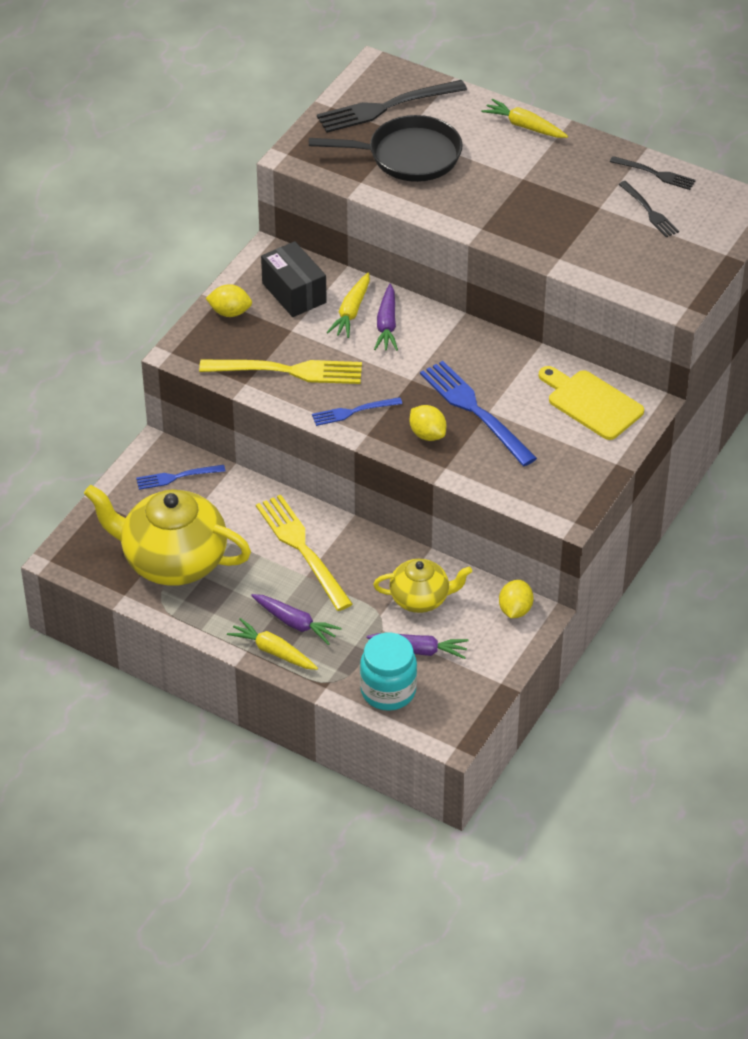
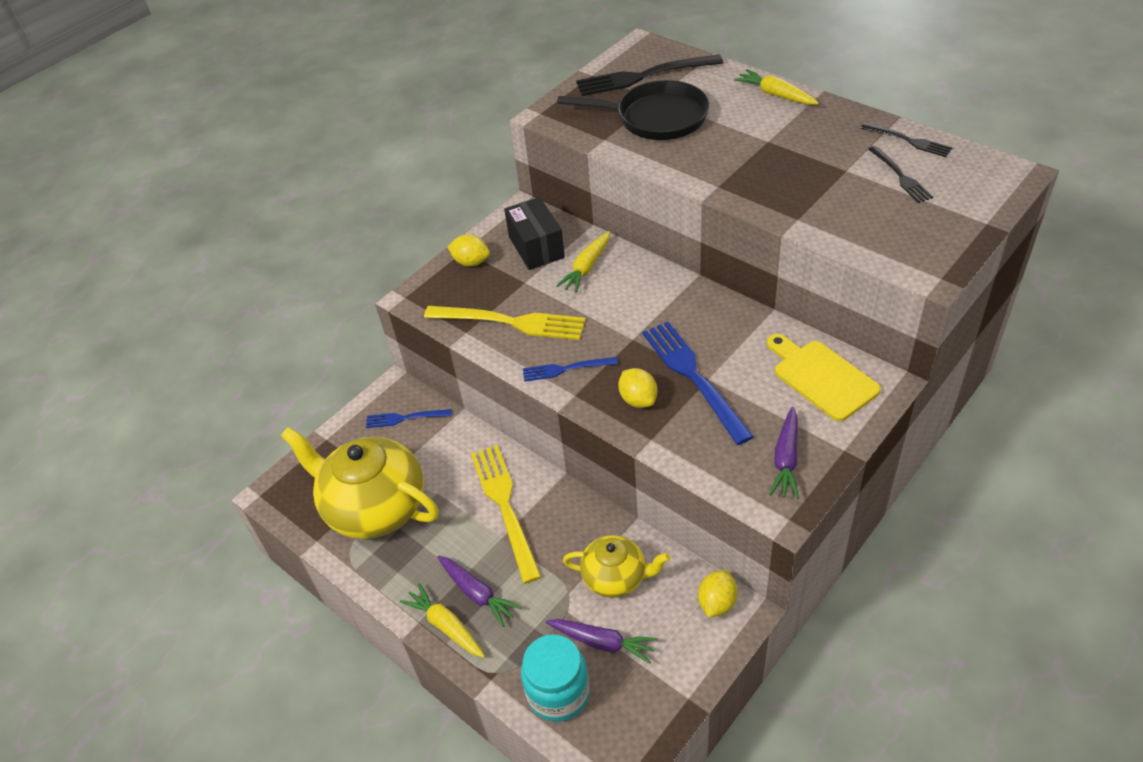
camera: 15 degrees right, 0 degrees up
(387, 325) = (619, 282): purple carrot -> purple carrot (786, 459)

